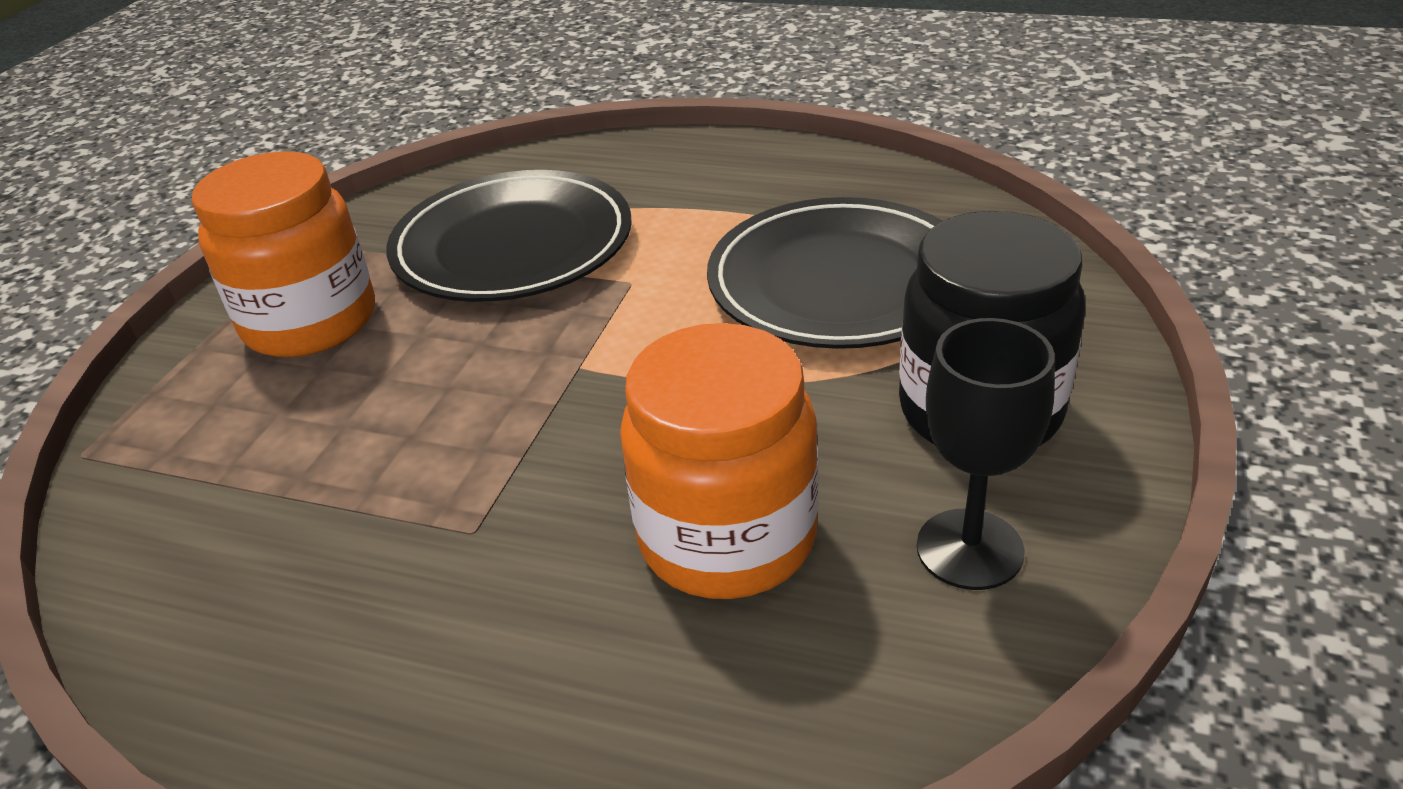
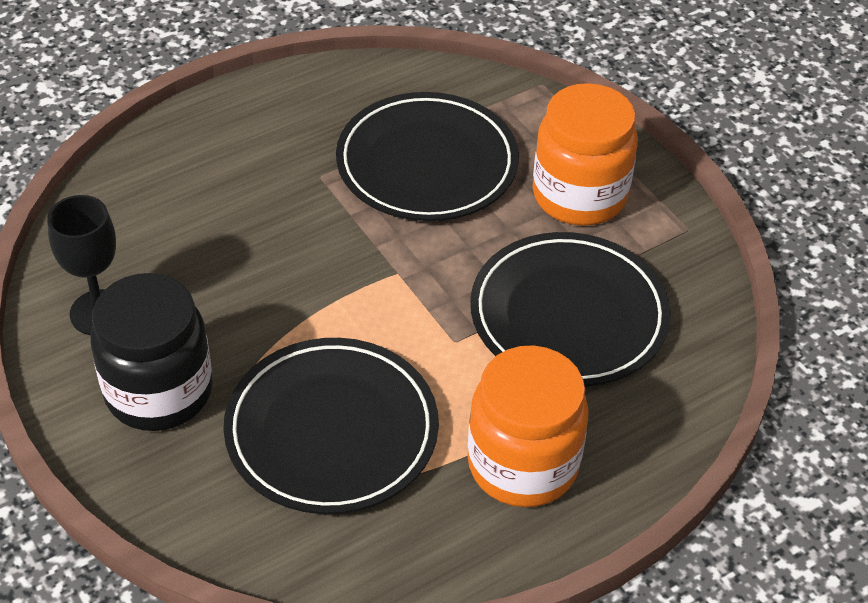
camera: 125 degrees right, 10 degrees up
(352, 455) = (427, 164): none -> black plate
(727, 538) = (210, 246): orange jar -> orange jar (522, 464)

